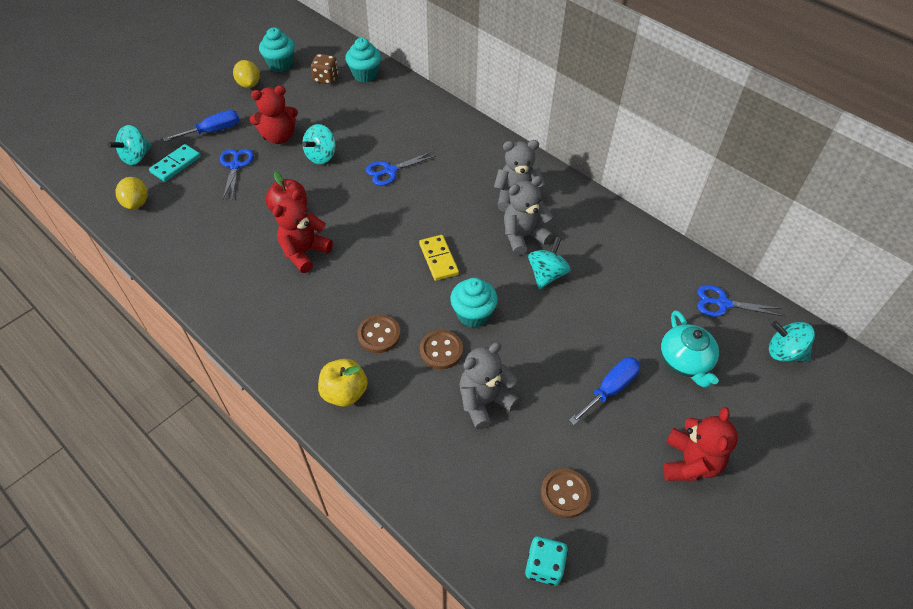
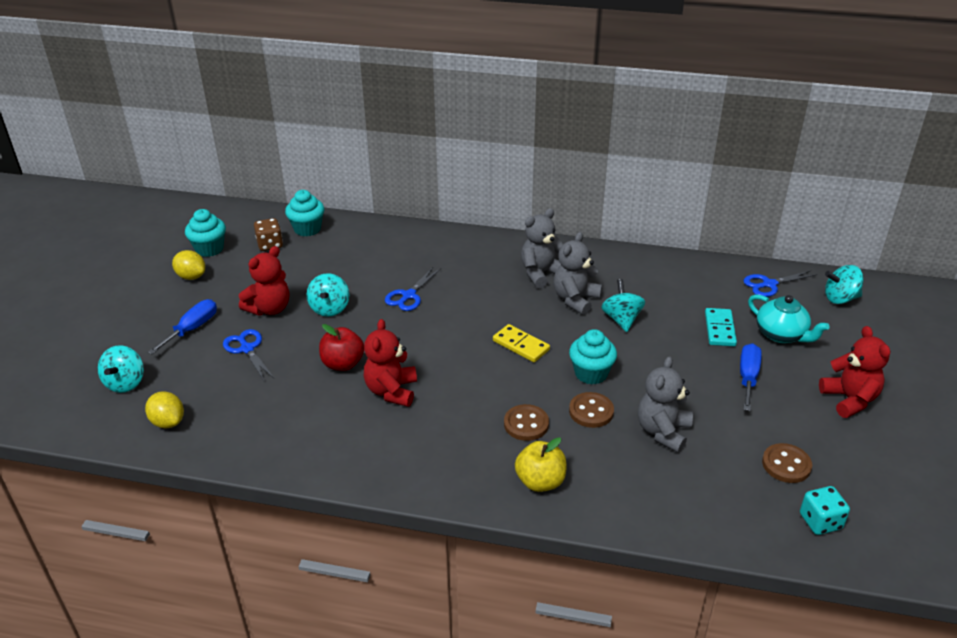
camera: 30 degrees left, 15 degrees down
(176, 164) = (179, 372): turquoise domino -> turquoise domino (719, 329)

